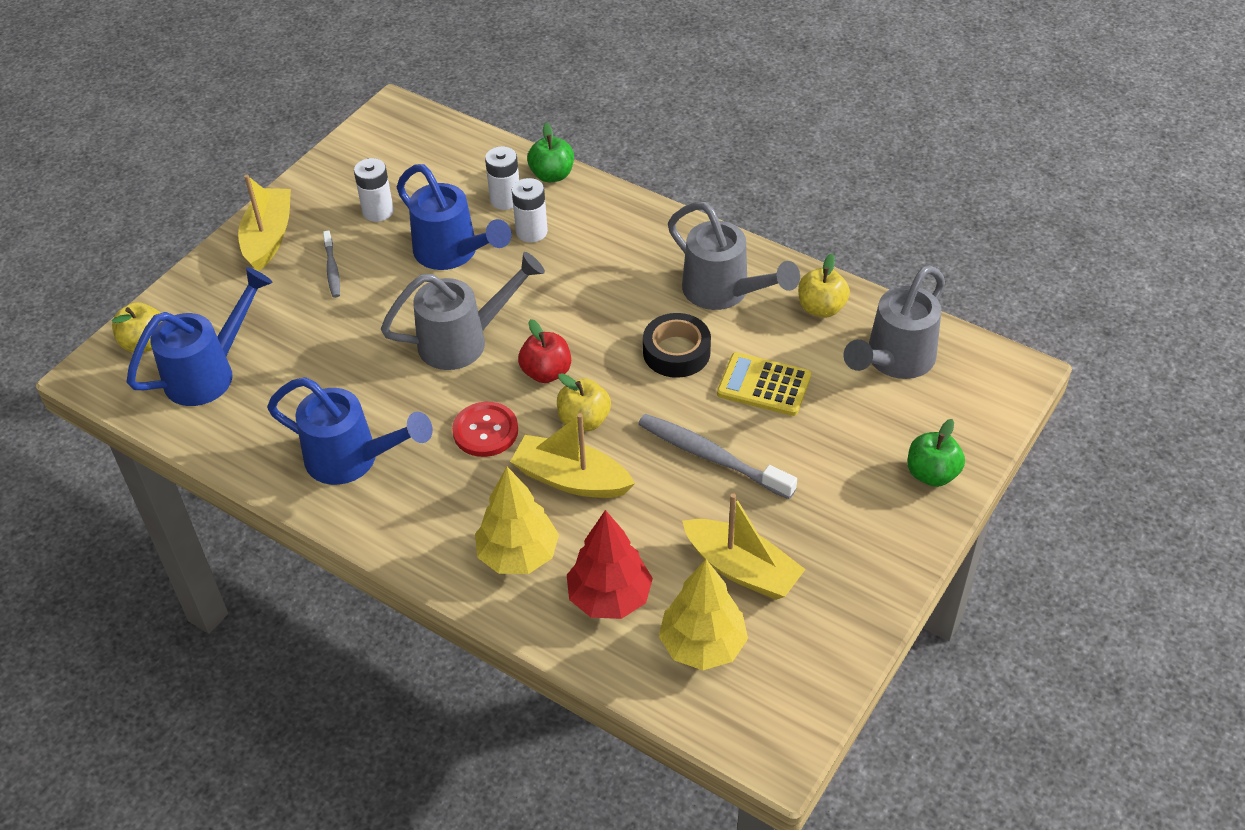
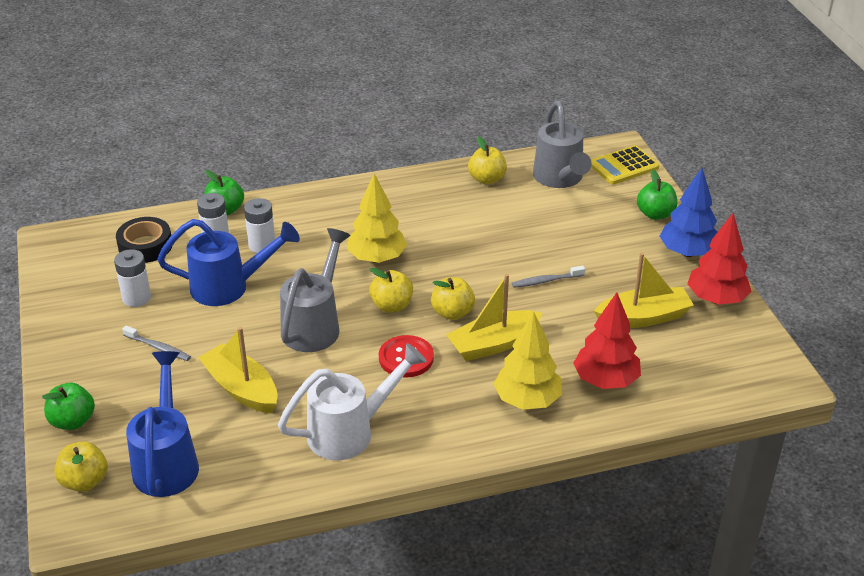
camera: 50 degrees left, 10 degrees down
(201, 286) = (72, 421): none -> green apple
(268, 237) = (77, 361): yellow boat -> yellow boat (241, 389)
(353, 460) = (351, 431): blue watering can -> white watering can
(546, 372) = (392, 306): red apple -> yellow apple
(676, 352) = (447, 247): black tape -> black tape (145, 246)
(702, 645) = (682, 364): yellow tree -> yellow tree (377, 258)
(711, 457) = (546, 281): grey toothbrush -> grey toothbrush, size x0.56
(724, 293) = (426, 204): grey watering can -> none
(764, 385) = (517, 231): yellow calculator -> yellow calculator (623, 166)
(844, 612) = (716, 299): none -> red tree
(896, 541) = (687, 252): none -> blue tree

